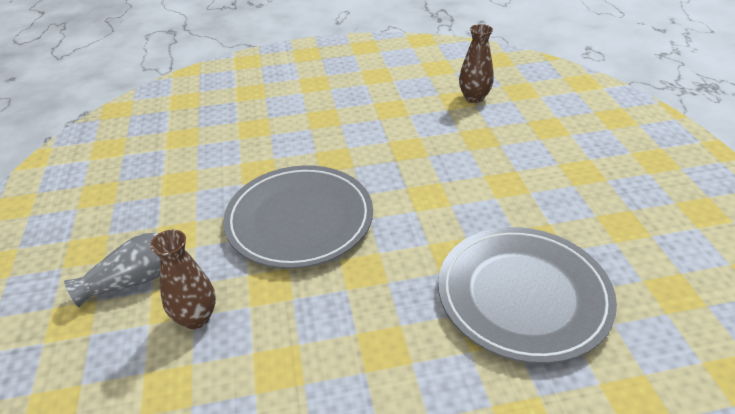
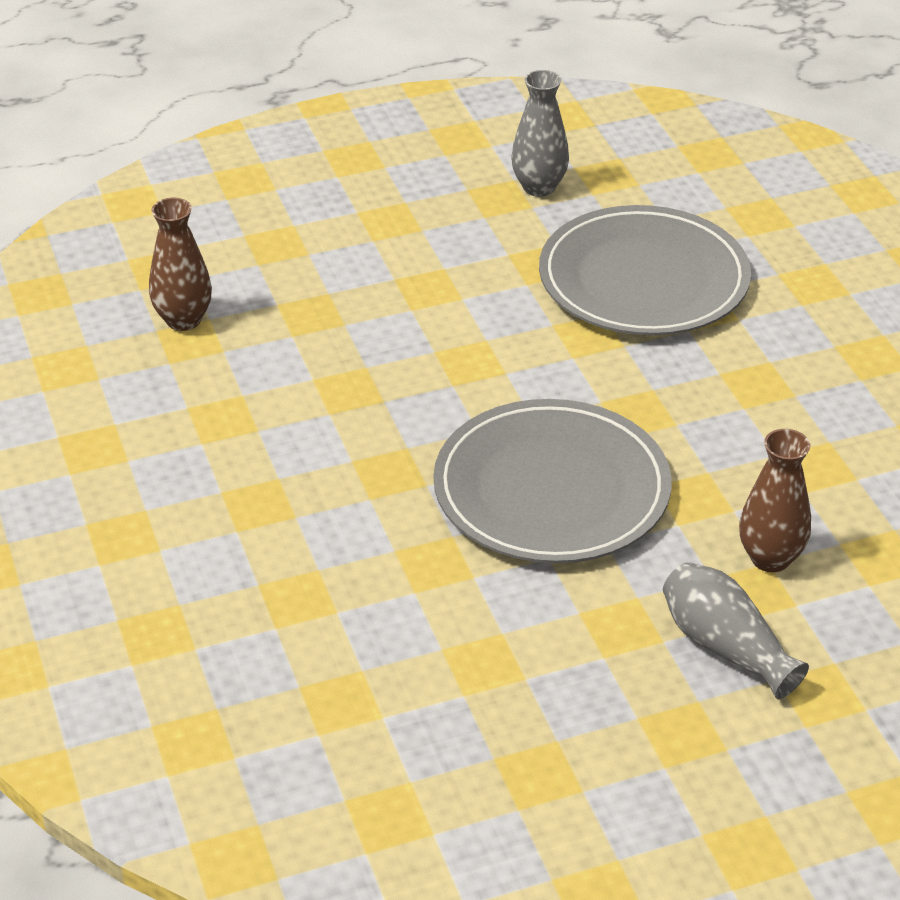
camera: 100 degrees left, 0 degrees up
(643, 248) = (539, 187): none -> grey vase

